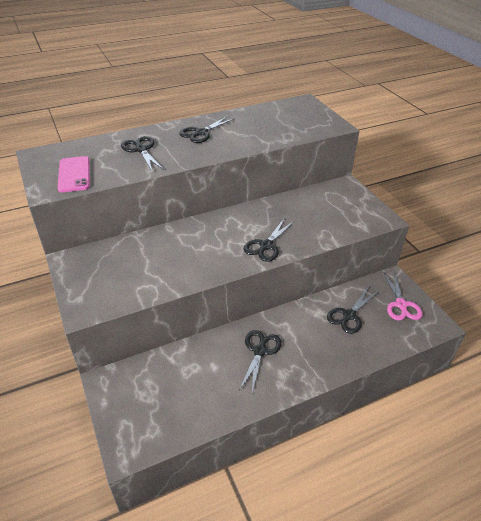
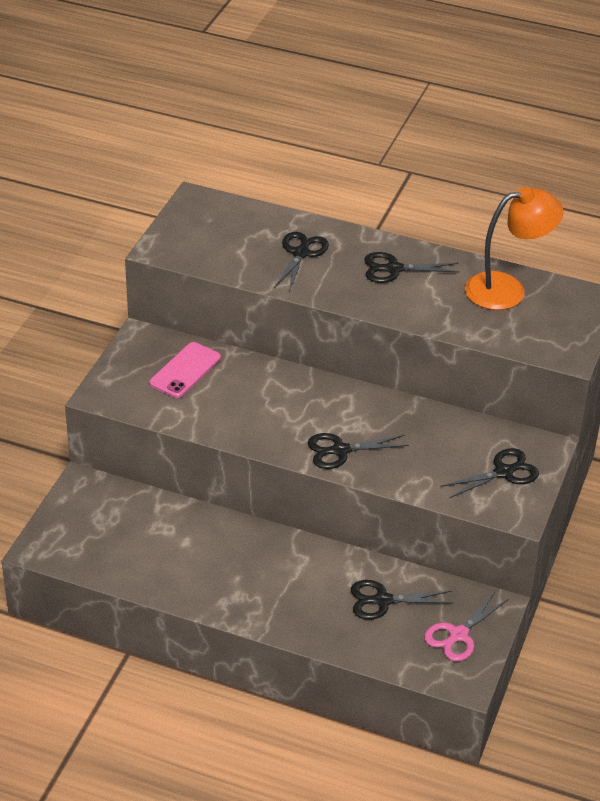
camera: 45 degrees right, 0 degrees up
(74, 174) = (201, 245): pink phone -> pink phone (185, 370)
(260, 351) = (245, 561): black scissors -> black scissors (504, 472)
(266, 115) = (507, 289): none -> orange lamp

